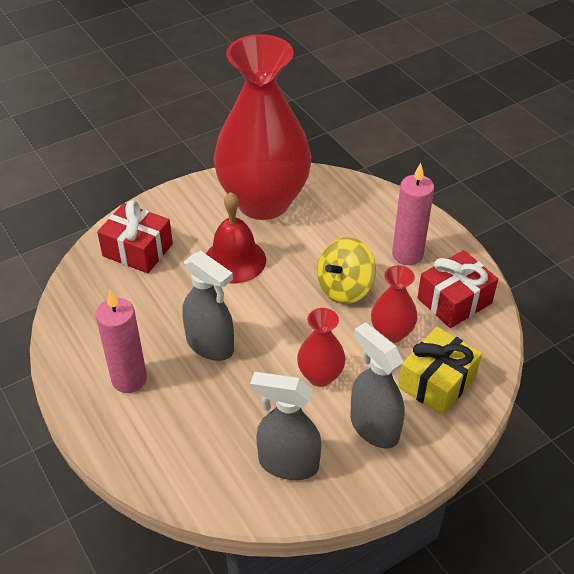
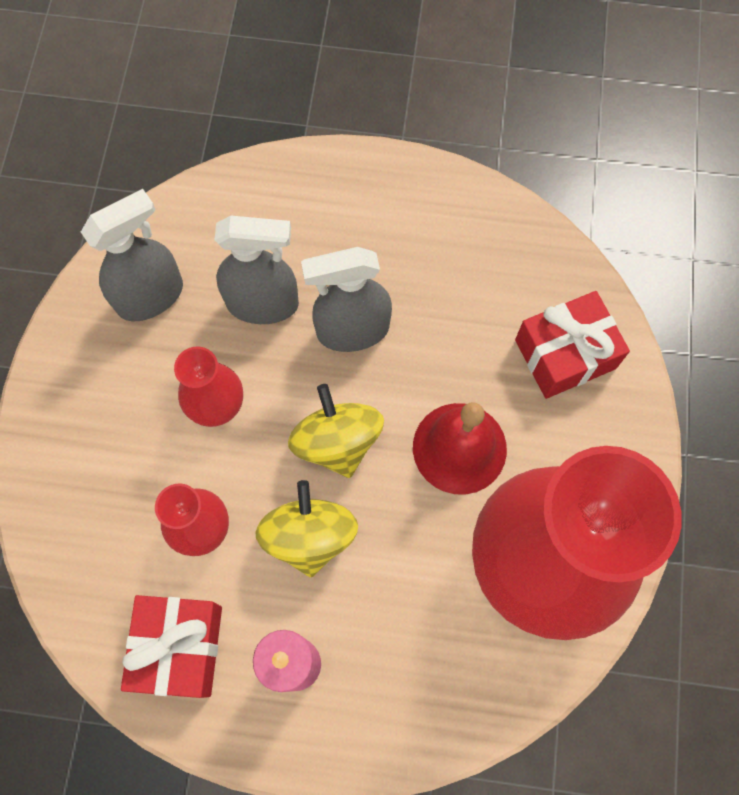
camera: 130 degrees right, 25 degrees up
(129, 379) = (374, 228): pink candle -> none
(283, 309) = (337, 441): none -> yellow spinning top
(374, 427) = (113, 404): grey spray bottle -> grey spray bottle (263, 304)
(437, 382) = (101, 515): yellow gift -> none

